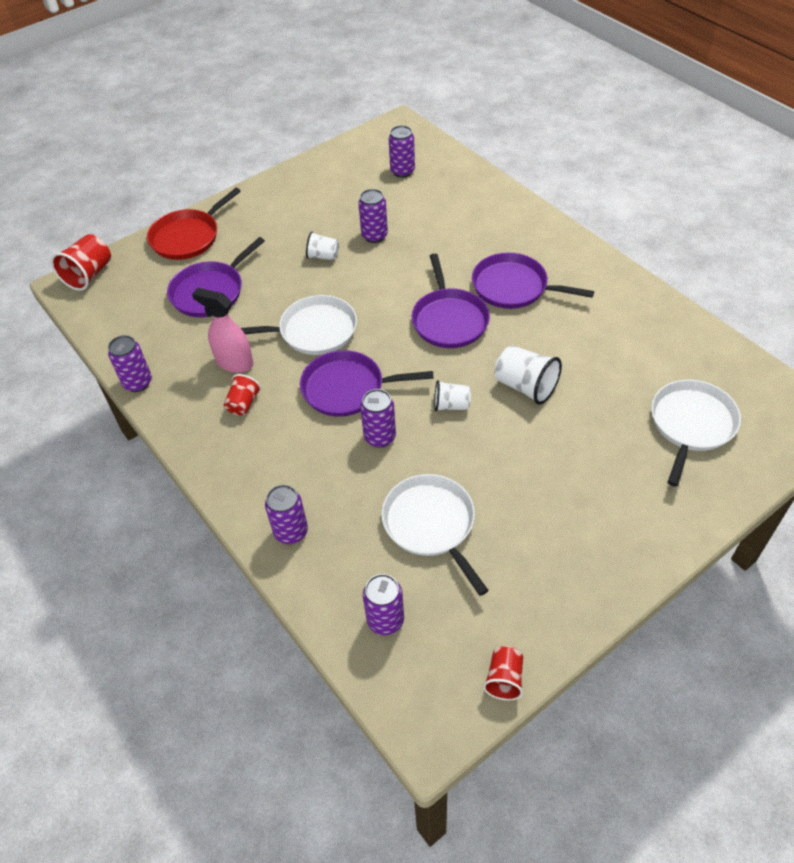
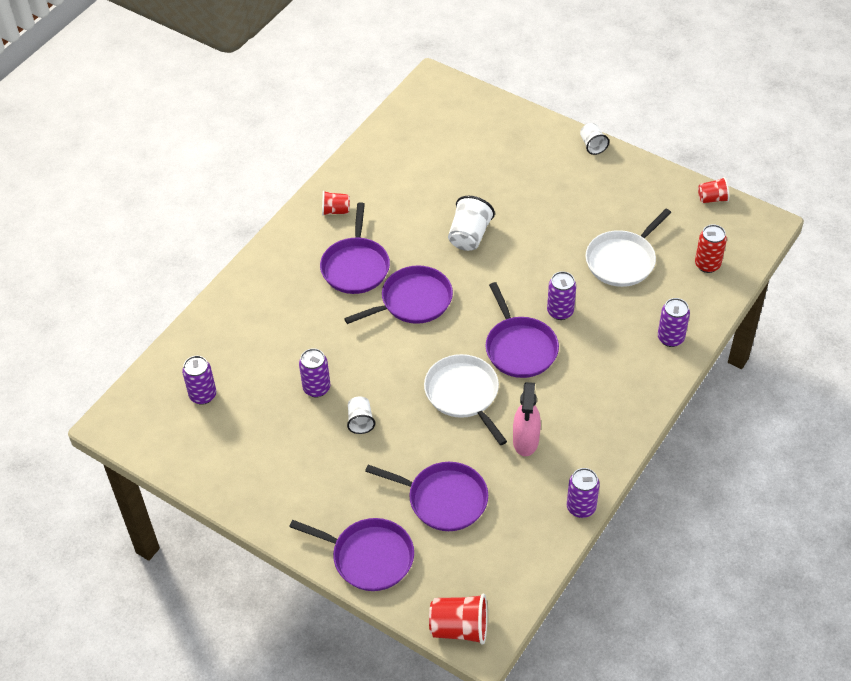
camera: 110 degrees left, 0 degrees up
(188, 237) = (369, 557): red pan -> purple pan
(243, 404) = (568, 415): red cup -> red cup (335, 211)
(385, 620) = (707, 265): purple can -> red can
(451, 405) = (508, 276): white cup -> white cup (592, 145)
(691, 424) = (468, 140): white pan -> none

